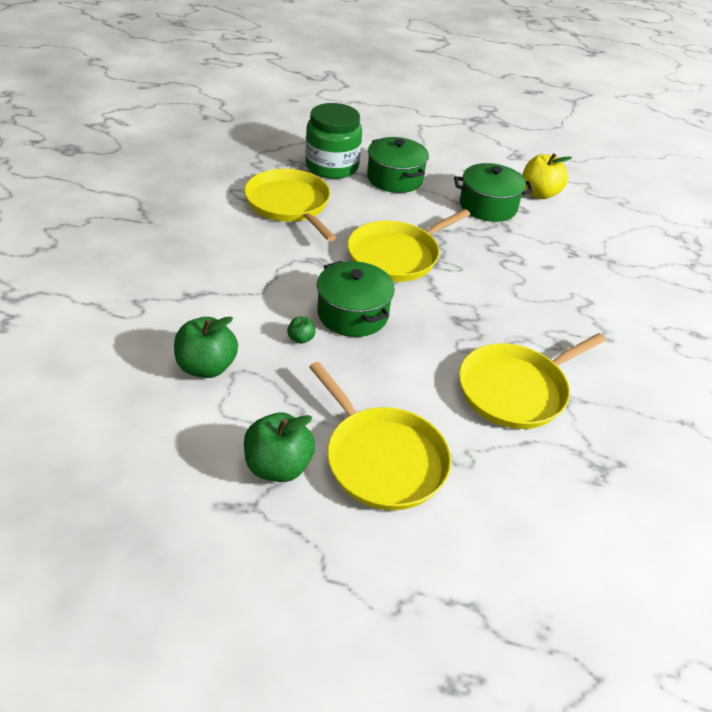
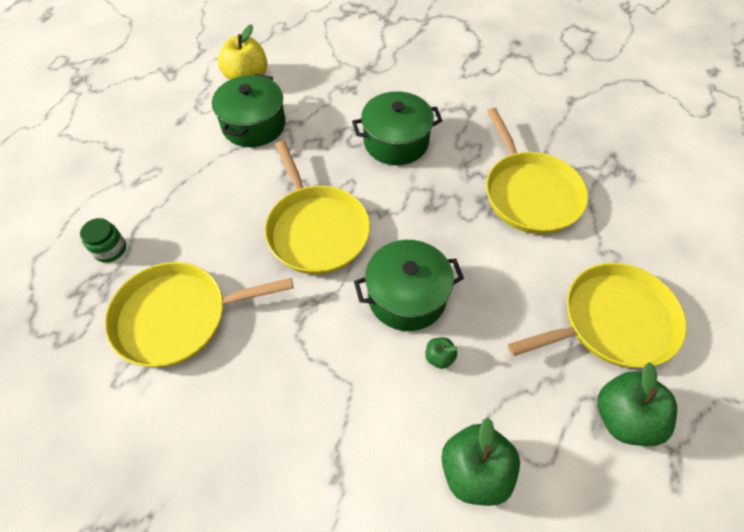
camera: 70 degrees left, 15 degrees up
(332, 166) = (110, 249): green jar -> green jar, size x0.46
(395, 179) = (167, 191): green pot -> green pot (396, 142)

